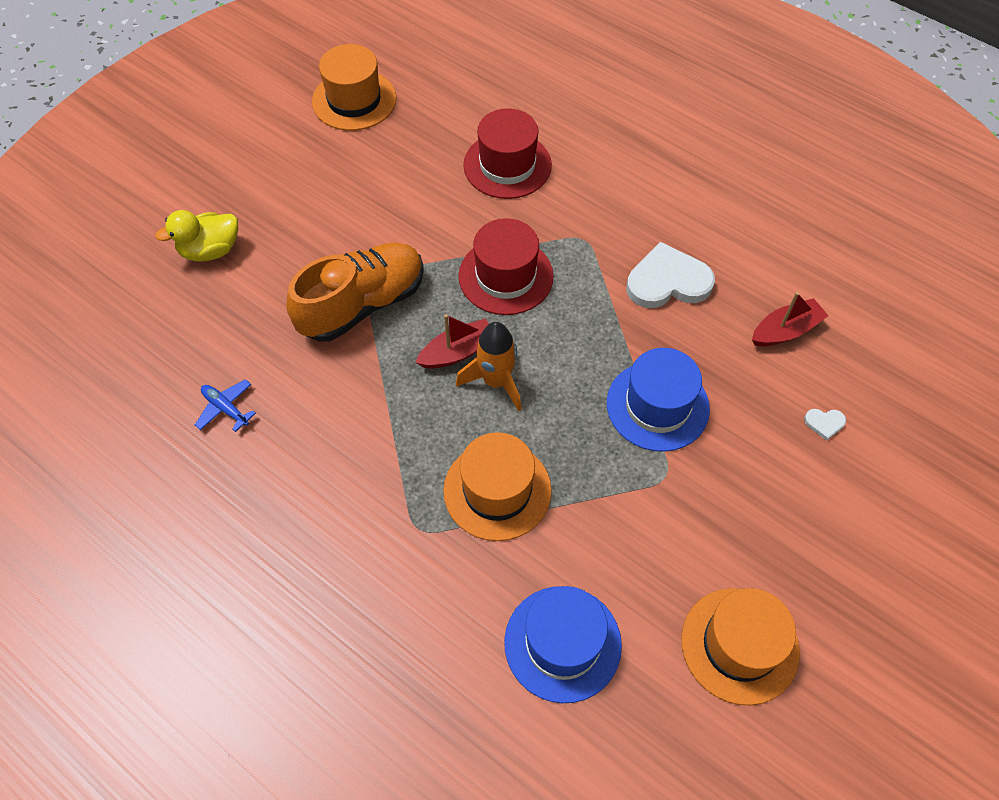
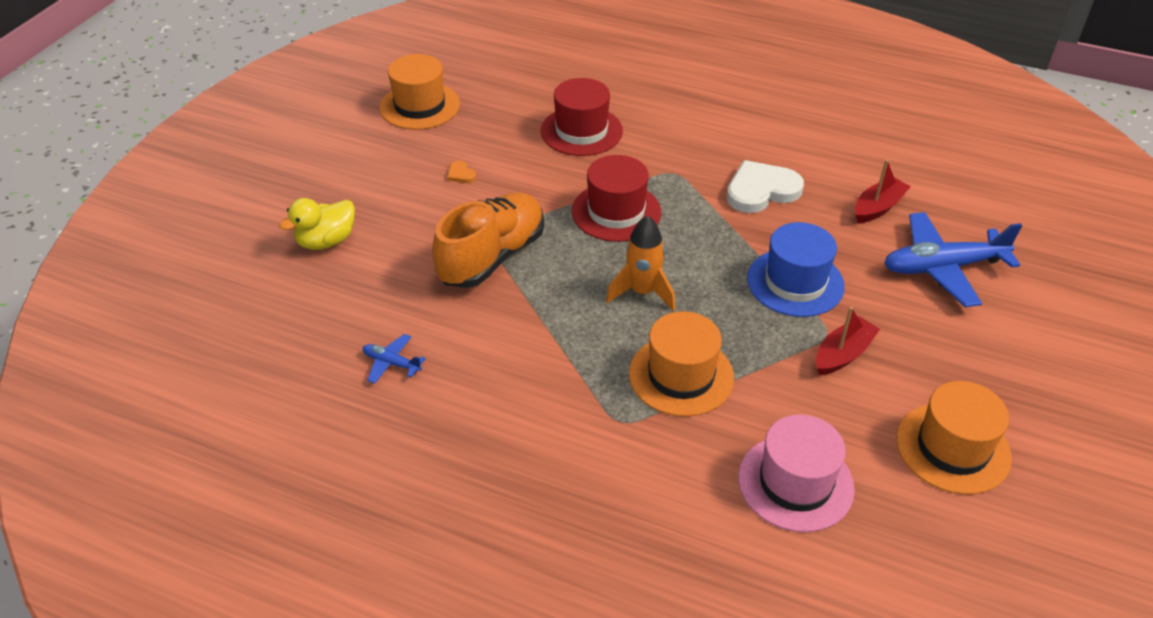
camera: 15 degrees left, 15 degrees down
(366, 195) = (461, 174): none -> orange heart
(457, 352) = (597, 276): red boat -> red boat (843, 354)
(562, 643) = (795, 483): blue hat -> pink hat
(824, 423) = (943, 267): white heart -> blue plane

